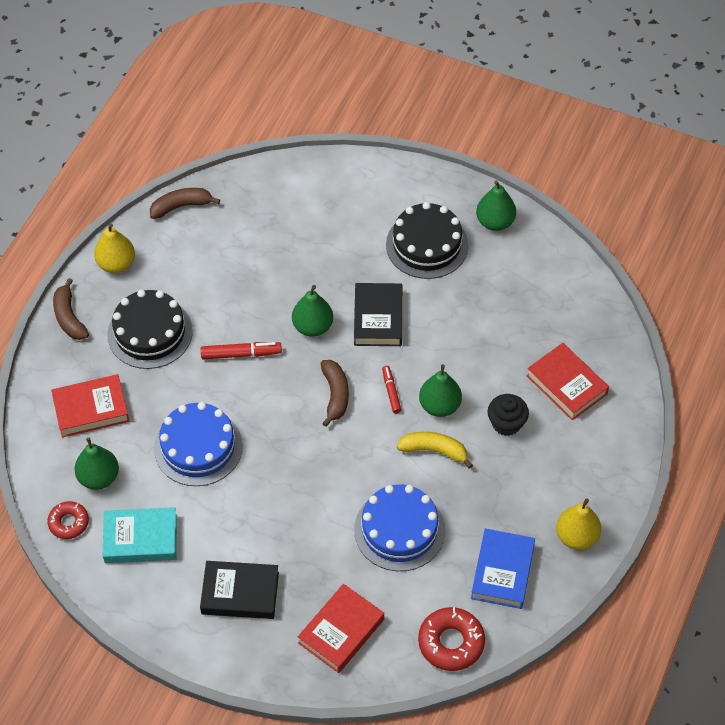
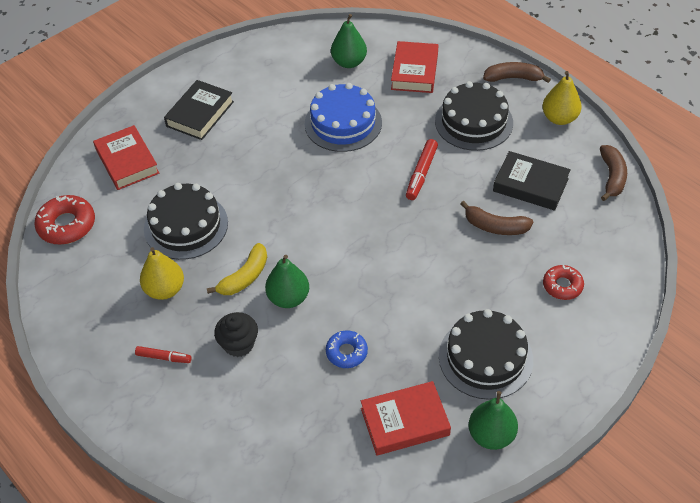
camera: 115 degrees right, 5 degrees down
(69, 523) = (320, 39): red donut -> red donut (562, 286)
(140, 538) = (282, 72): turquoise book -> none
(313, 326) = (426, 232): green pear -> none
(335, 395) = (343, 225): brown banana -> brown banana (495, 226)
(378, 318) = (412, 284): black book -> black book (530, 185)
(391, 392) = (324, 266): red marker -> red marker (164, 357)
(399, 530) = (186, 226): blue cake -> black cake
(472, 341) = (346, 352): none -> blue donut
(502, 571) = (99, 283): blue book -> none
(566, 385) = (251, 415): red book -> red book (405, 422)
(576, 536) = (91, 352): yellow pear -> yellow pear (165, 289)

